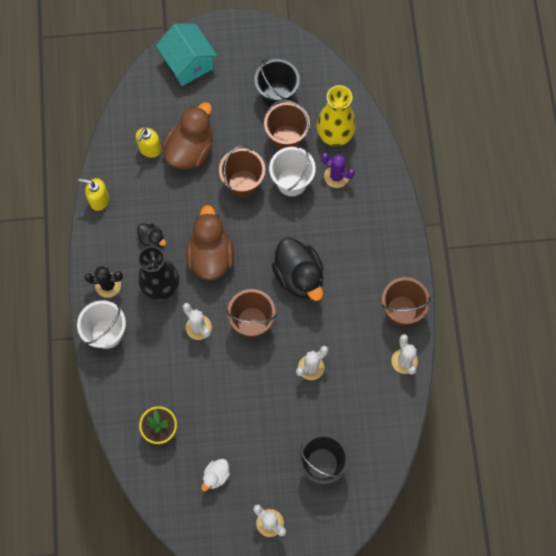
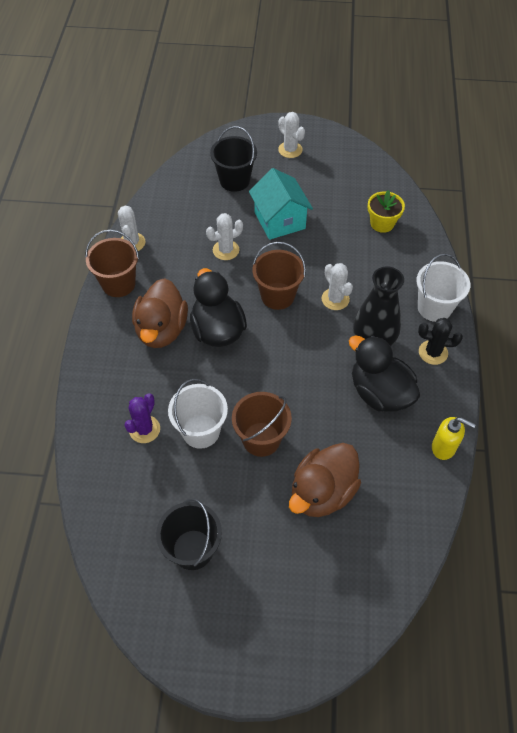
camera: 170 degrees left, 15 degrees down
(150, 149) = (376, 502): yellow soap dispenser -> none
(152, 239) = (379, 393): black duck -> black duck, size x2.07
(188, 63) = (310, 623): turquoise house -> turquoise house (279, 220)
(211, 256) = (313, 364): brown duck -> brown duck (161, 330)
(216, 476) = (333, 185): white duck -> none
(286, 138) = (194, 487): brown bucket -> none
(334, 135) = (131, 481): yellow vase -> none
(336, 176) = (144, 429): purple cactus -> purple cactus turned 75 degrees clockwise

